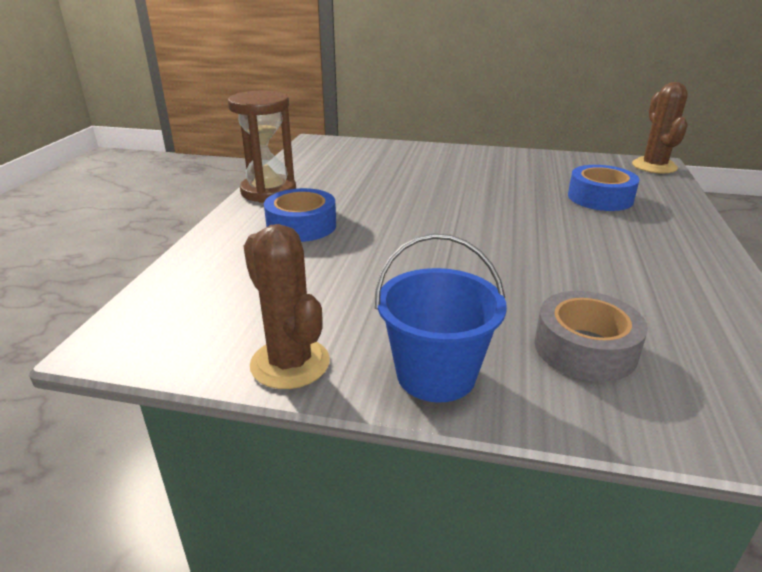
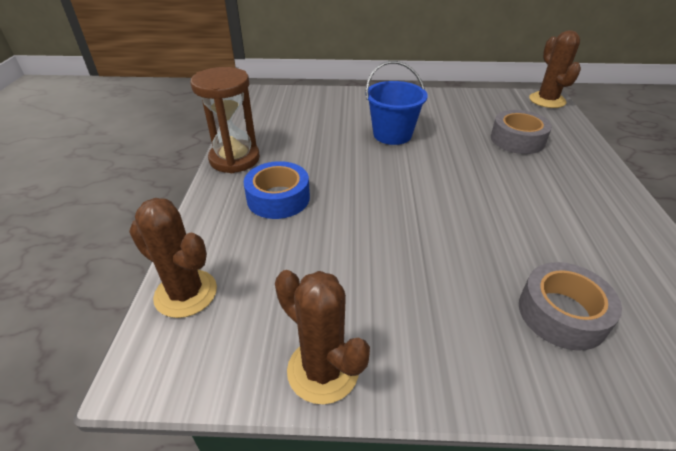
camera: 10 degrees left, 10 degrees up
(174, 290) = (186, 293): none -> brown cactus
(436, 374) = (453, 363): blue bucket -> blue bucket (392, 134)
(600, 198) = (517, 140): blue tape -> grey tape

